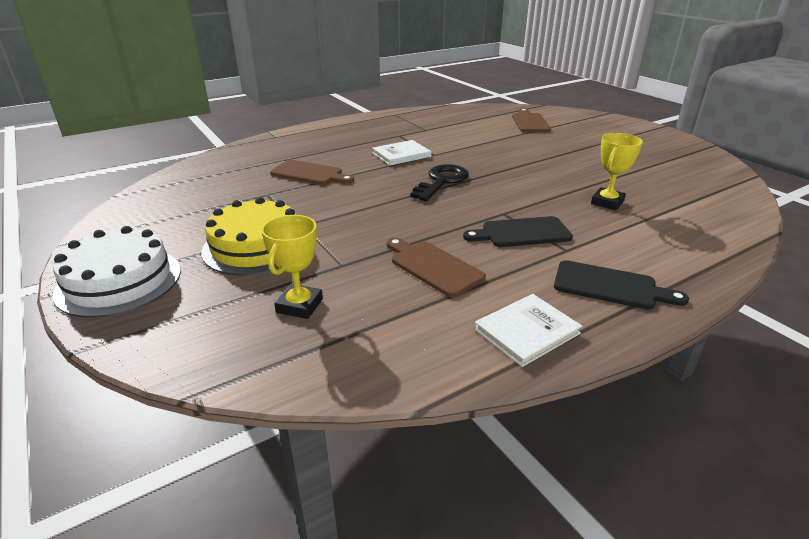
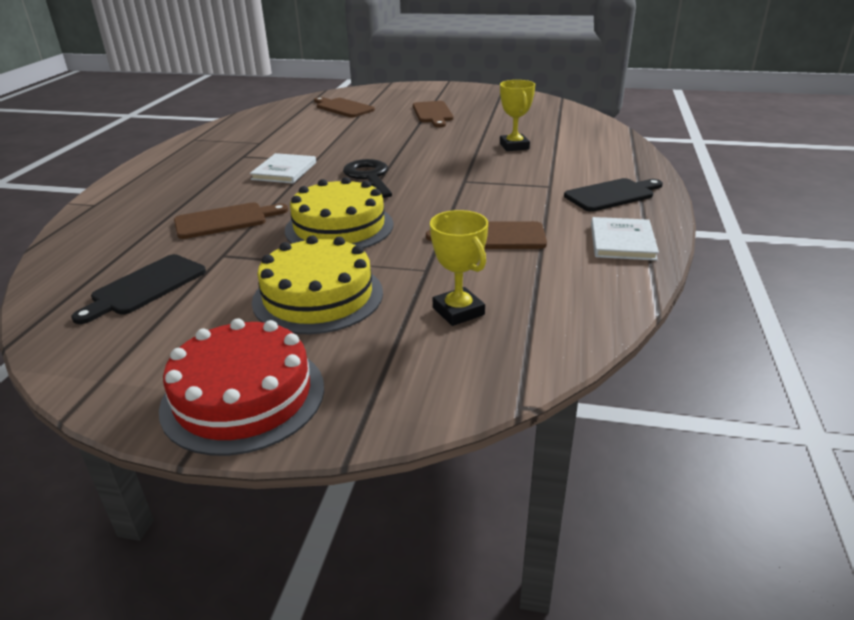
camera: 45 degrees left, 0 degrees up
(119, 281) = (243, 396): white cake -> red cake
(355, 207) = (339, 227): none -> yellow cake
(522, 233) = (502, 188): black cutting board -> black cutting board (145, 287)
(592, 149) = (433, 113): none -> brown cutting board

